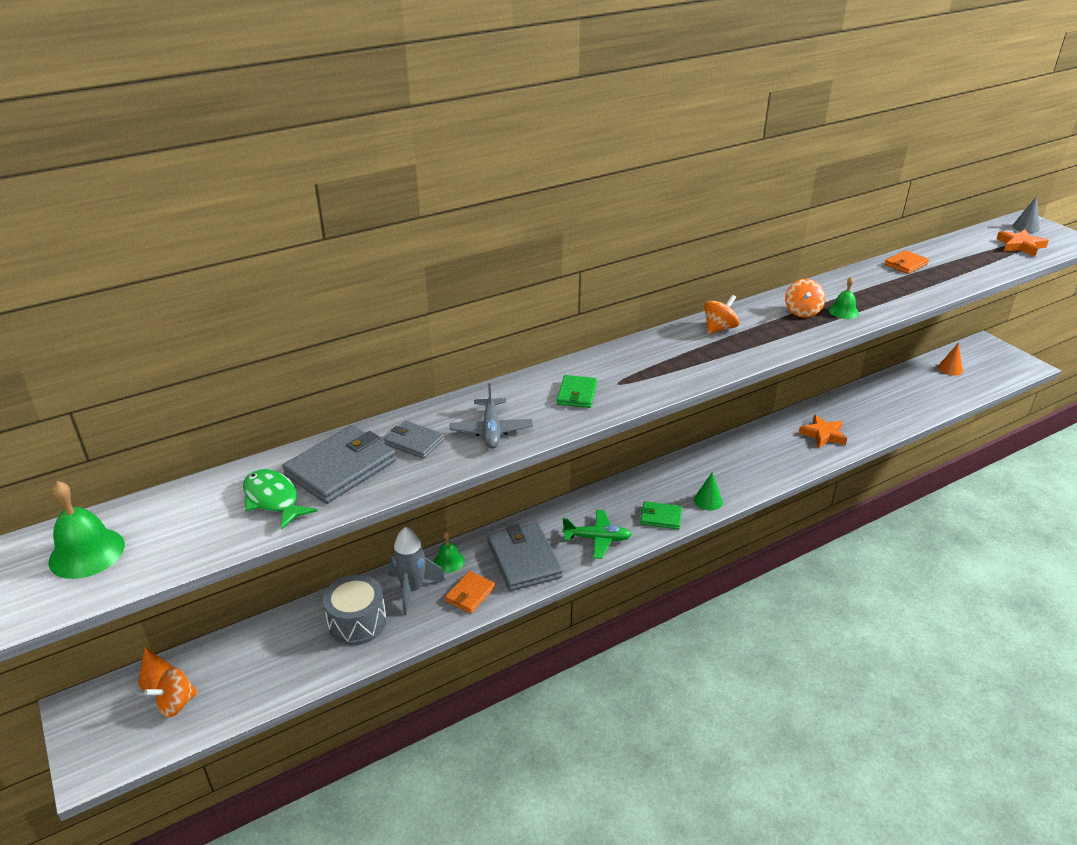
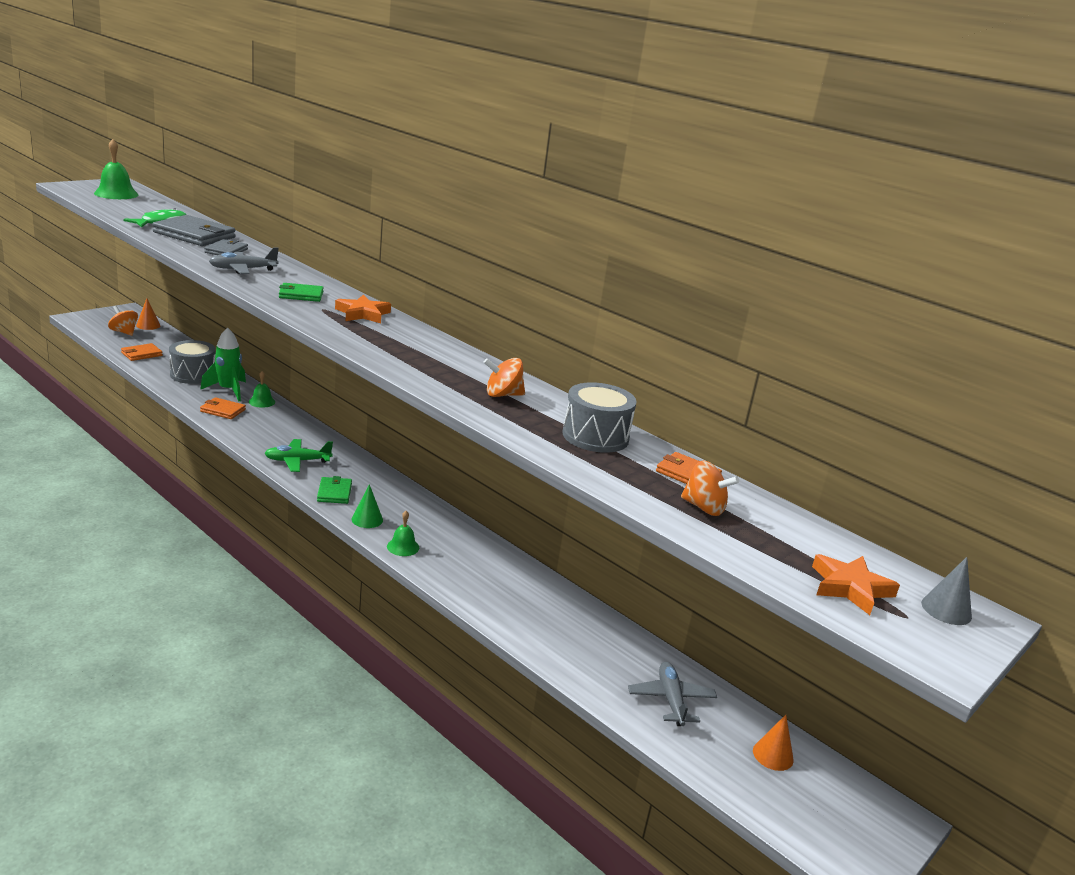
camera: 70 degrees right, 10 degrees down
(272, 678) = (141, 354): none -> orange wallet
(413, 589) = (228, 390): grey rocket -> green rocket
(524, 560) = (266, 430): grey wallet -> none
(597, 539) = (297, 461): green plane -> green plane turned 90 degrees clockwise
(719, 328) = (443, 353): orange spinning top -> orange spinning top (704, 508)
(823, 435) = (522, 606): orange star -> orange star (363, 314)
(843, 311) = (516, 417): green bell -> green bell (403, 547)
(862, 286) = (595, 436): none -> grey drum
(912, 393) = (671, 700): none -> grey plane

